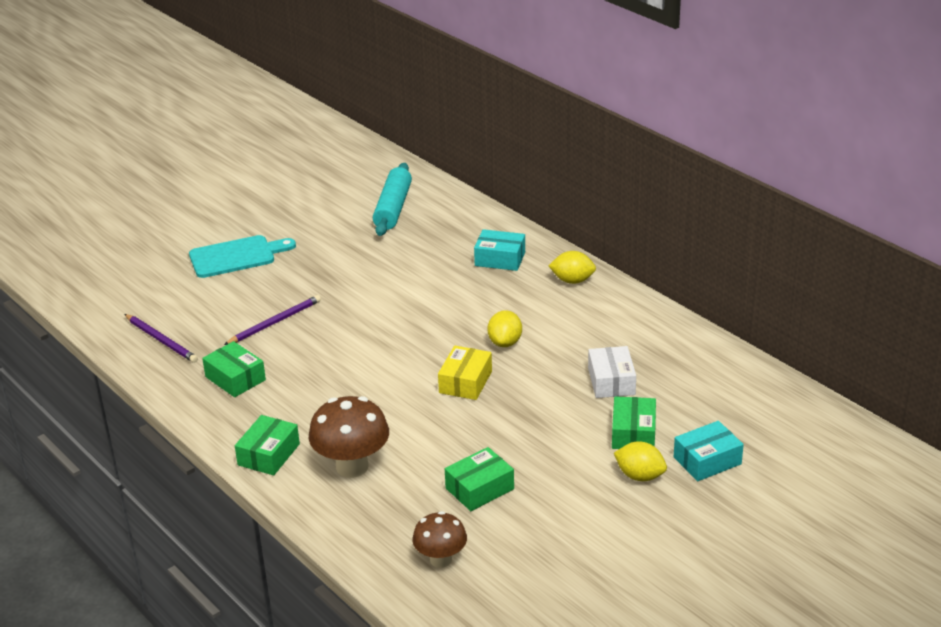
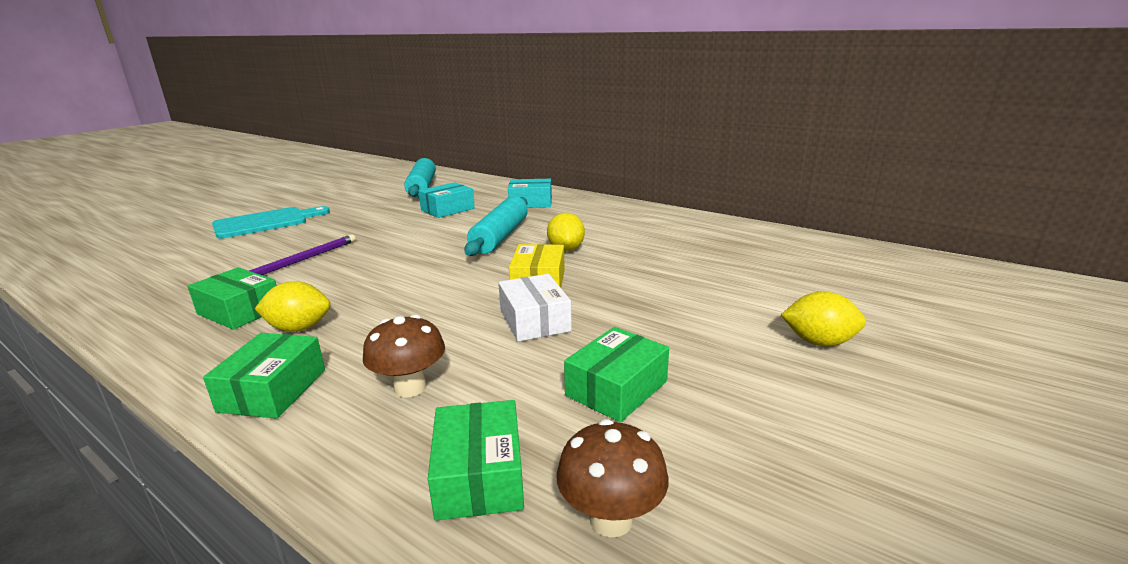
camera: 15 degrees left, 10 degrees down
(161, 340) = (149, 288): purple pencil -> none
(352, 467) = (410, 387): brown mushroom -> brown mushroom, size x0.63
(452, 314) = (500, 236): none -> turquoise rolling pin
(572, 280) = (605, 208): yellow lemon -> yellow lemon (299, 328)
(611, 381) = (700, 264): white box -> white box (534, 320)
(633, 433) = (766, 302): green box -> green box (479, 475)
(707, 460) = (879, 316): turquoise box -> turquoise box (448, 209)

